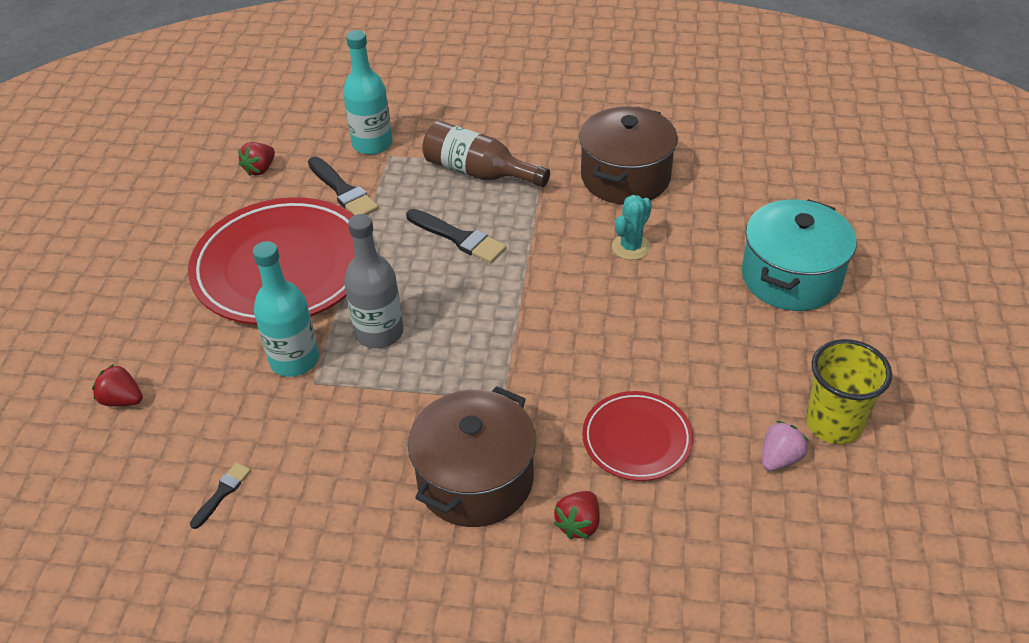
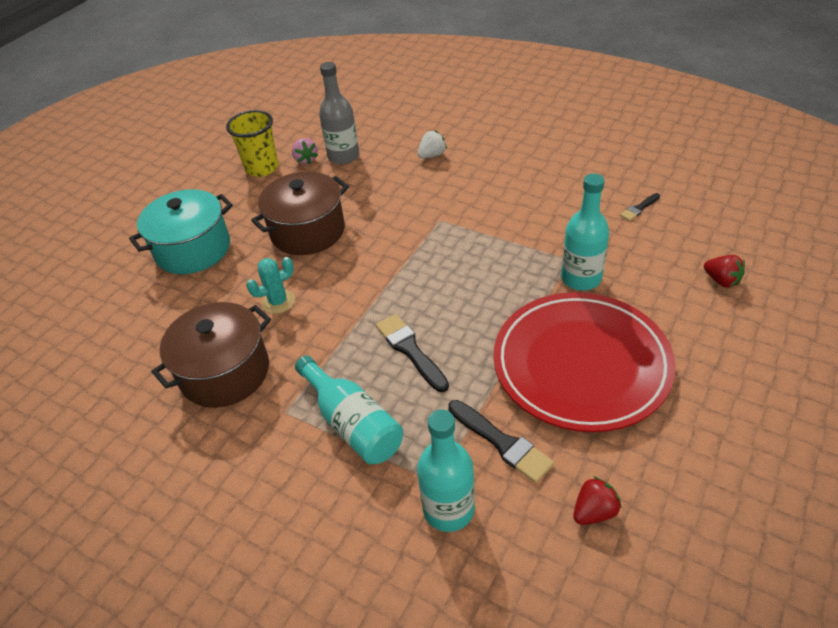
camera: 155 degrees left, 0 degrees up
(343, 191) = (502, 443): black brush -> black brush turned 150 degrees clockwise
(379, 333) = (509, 283): grey bottle -> grey bottle (343, 156)
(475, 479) = (478, 184): brown pot -> brown pot (308, 231)
(479, 172) = (352, 423): brown bottle -> turquoise bottle
(578, 524) = (432, 155): red strawberry -> white strawberry
(637, 439) = (373, 183): red plate -> none
(779, 458) = (306, 160): pink strawberry -> pink strawberry turned 90 degrees counterclockwise

